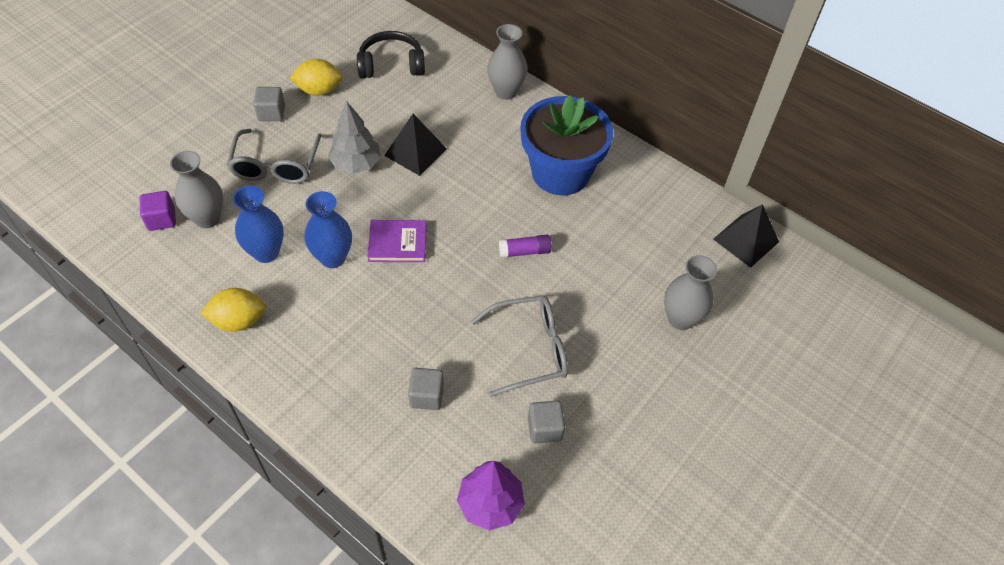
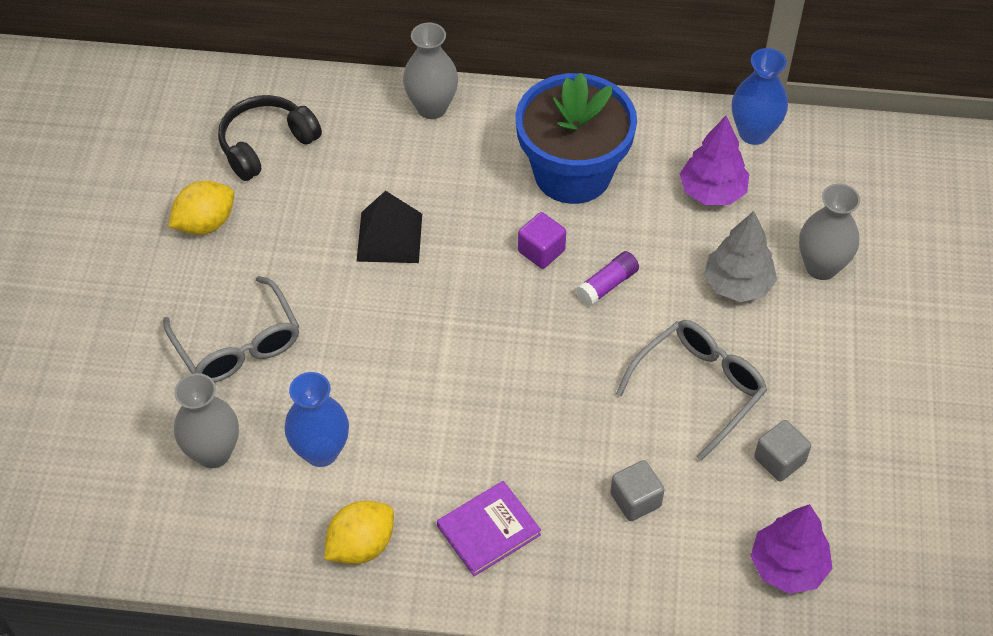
camera: 30 degrees left, 0 degrees up
(161, 219) = (157, 486): purple cube -> purple cube (541, 251)
(271, 113) = (172, 283): grey cube -> none
(333, 257) = (403, 413): blue vase -> blue vase (754, 133)
(356, 164) = (333, 289): grey tree -> grey tree (738, 284)
(397, 243) = (461, 354): purple book -> purple book (488, 530)
(644, 231) = (712, 192): none -> purple tree
(746, 240) = (820, 144): black pyramid -> none

